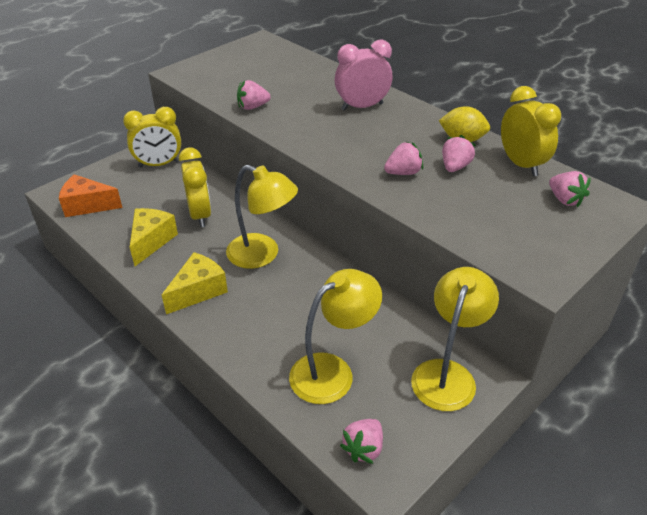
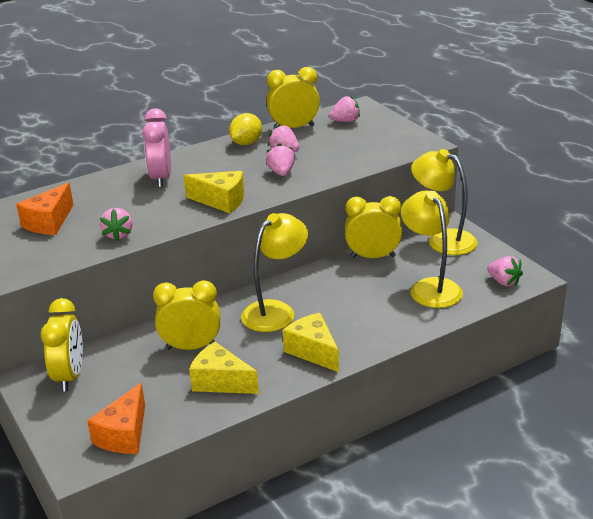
camera: 75 degrees left, 10 degrees down
(267, 73) = (49, 222): none -> orange cheese
(328, 146) = (221, 201): none -> yellow cheese
(383, 312) = (373, 256): none -> yellow clock

